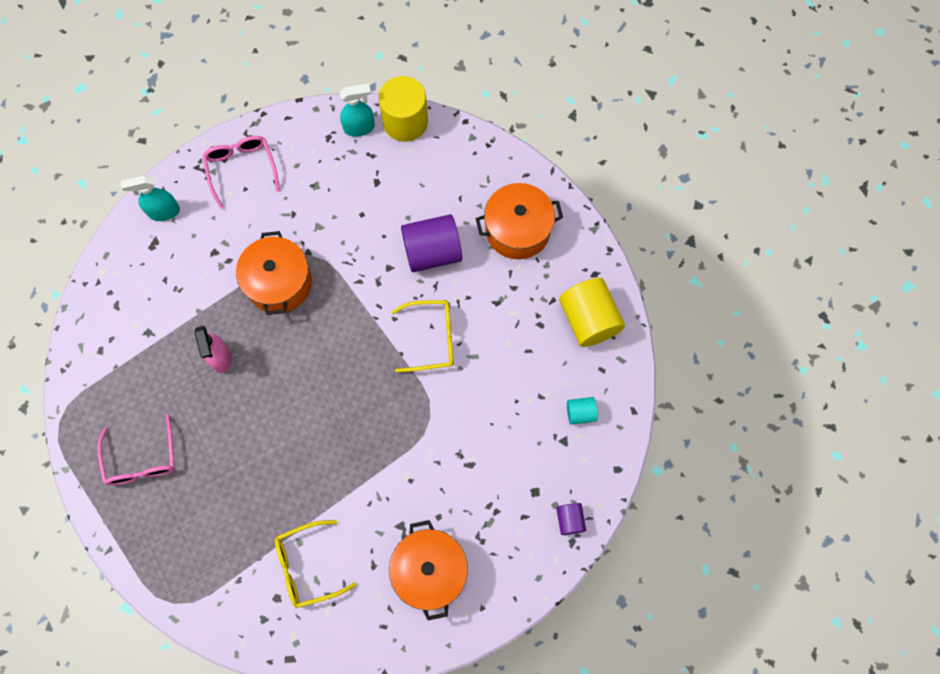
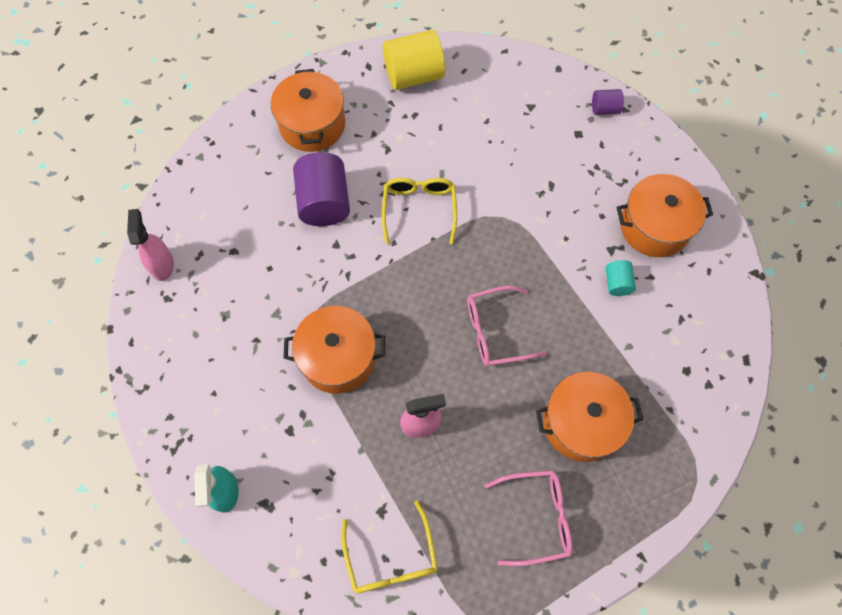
camera: 85 degrees left, 5 degrees down
(224, 497) = (581, 423): none -> orange pot
(241, 169) = (187, 396): pink glasses -> pink glasses (495, 331)
(307, 566) = (653, 339): yellow glasses -> yellow glasses (391, 558)
(359, 127) = (162, 265): turquoise spray bottle -> pink spray bottle
(405, 122) = (166, 218): yellow cylinder -> none
(580, 413) = (504, 91): turquoise cylinder -> turquoise cylinder (617, 283)

